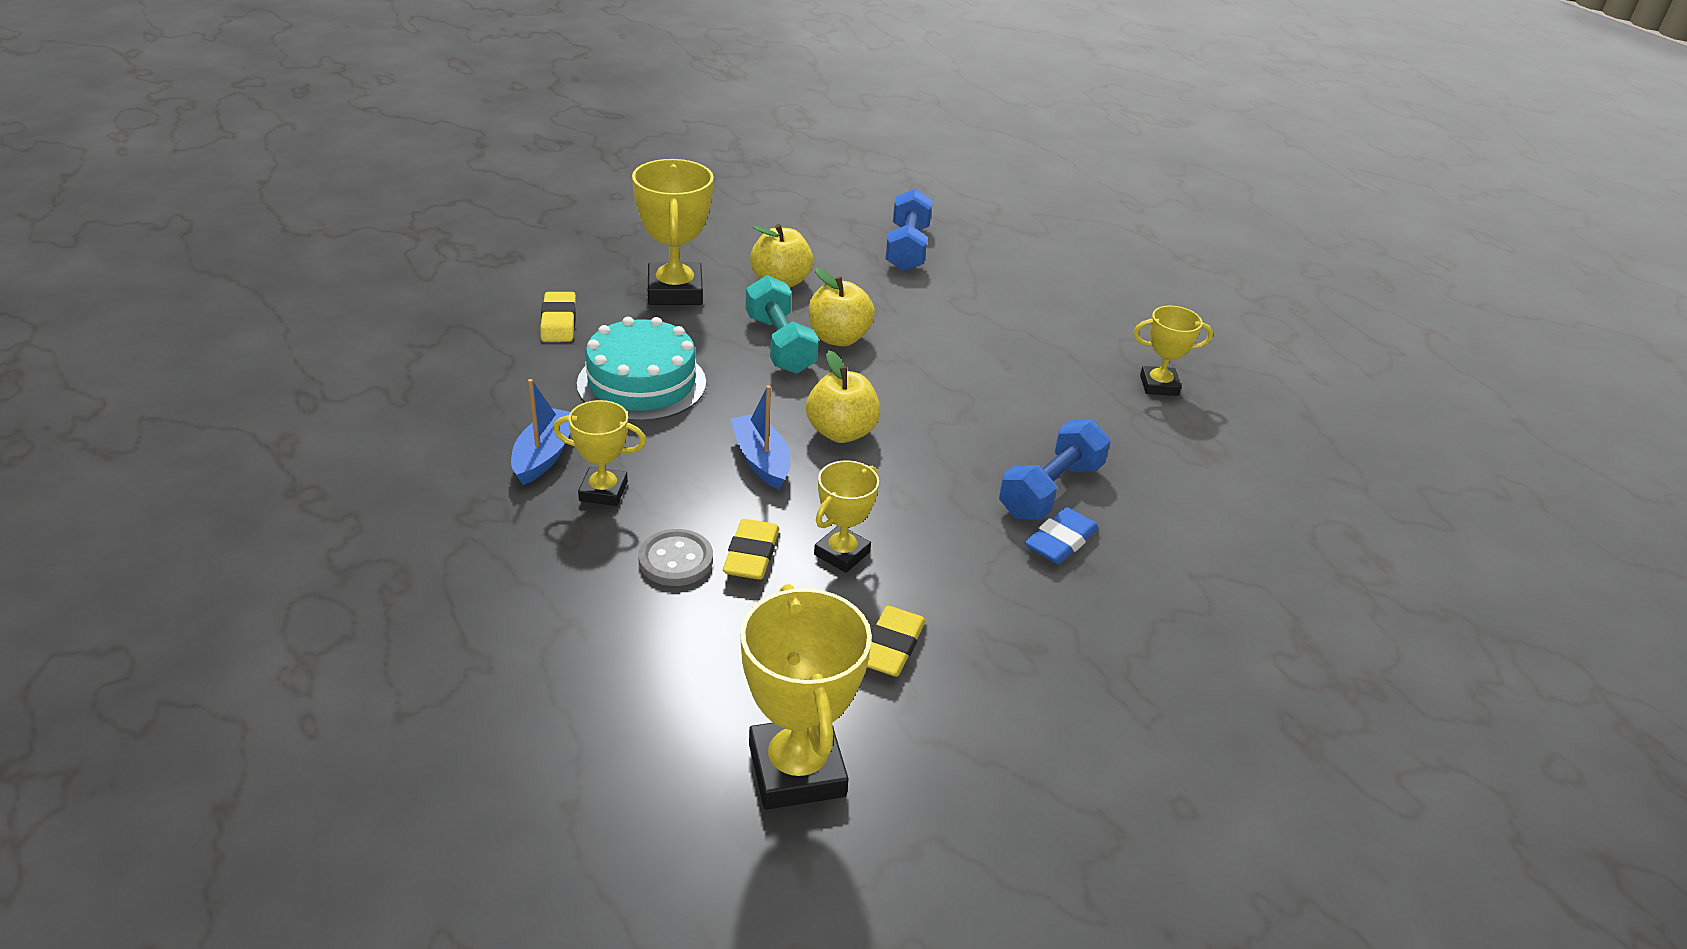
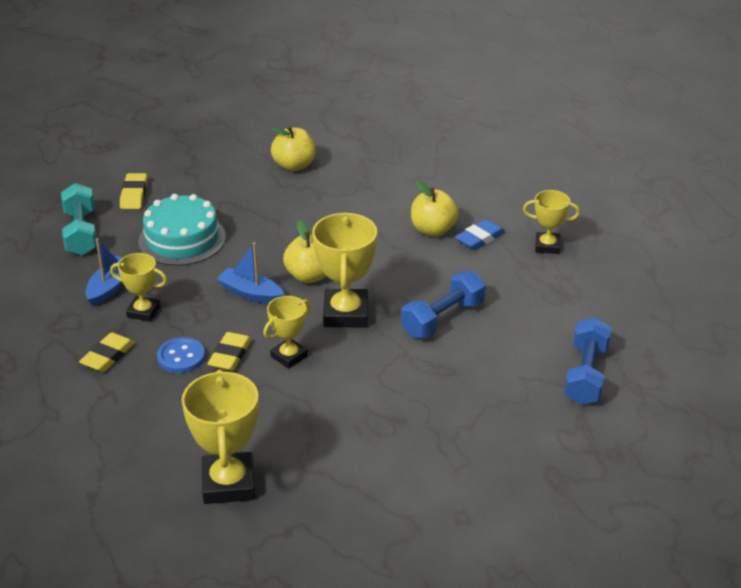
camera: 10 degrees right, 0 degrees up
(675, 291) = (218, 172): yellow trophy -> yellow trophy (346, 314)
(676, 560) = (181, 357): grey button -> blue button
(761, 460) = (251, 293): blue boat -> blue boat turned 45 degrees counterclockwise
(780, 344) = (282, 212): turquoise dumbbell -> turquoise dumbbell (81, 233)
(838, 338) = (325, 208): yellow apple -> yellow apple (433, 230)
(891, 646) = (305, 415): yellow eraser -> yellow eraser (108, 356)
(907, 248) = (393, 139): blue dumbbell -> blue dumbbell (586, 375)
(1060, 541) = (438, 353): blue eraser -> blue eraser (480, 238)

